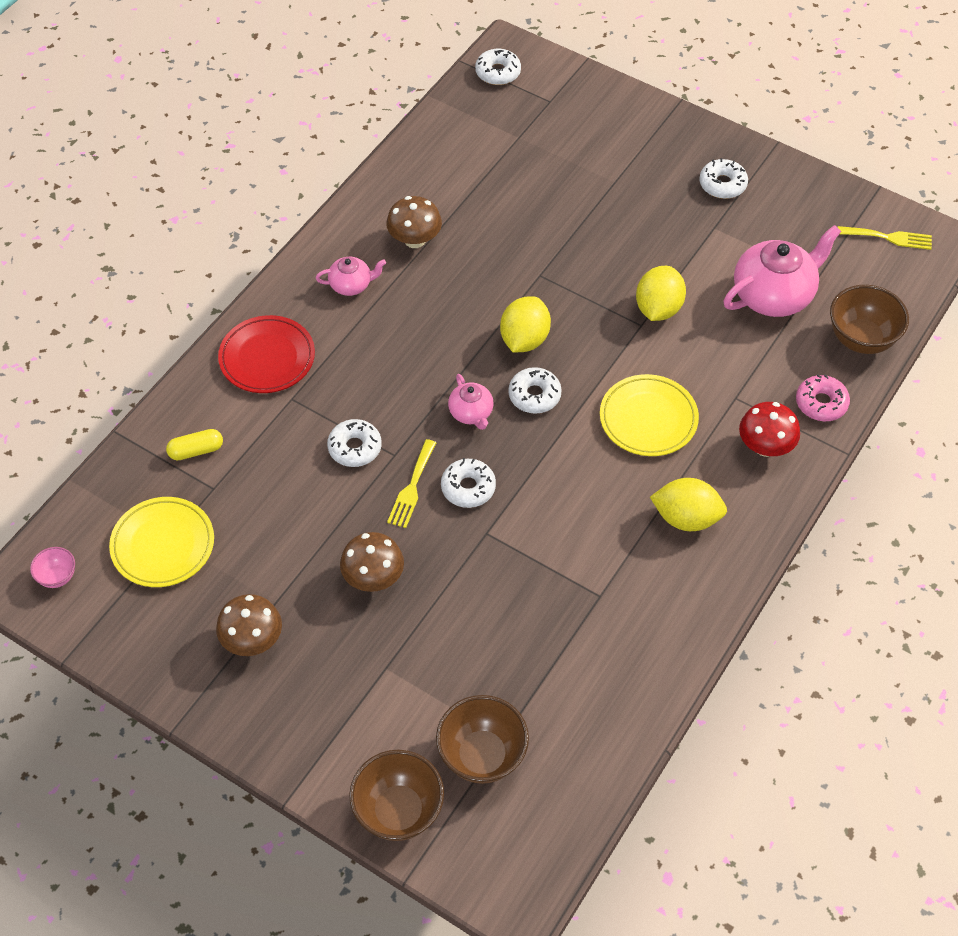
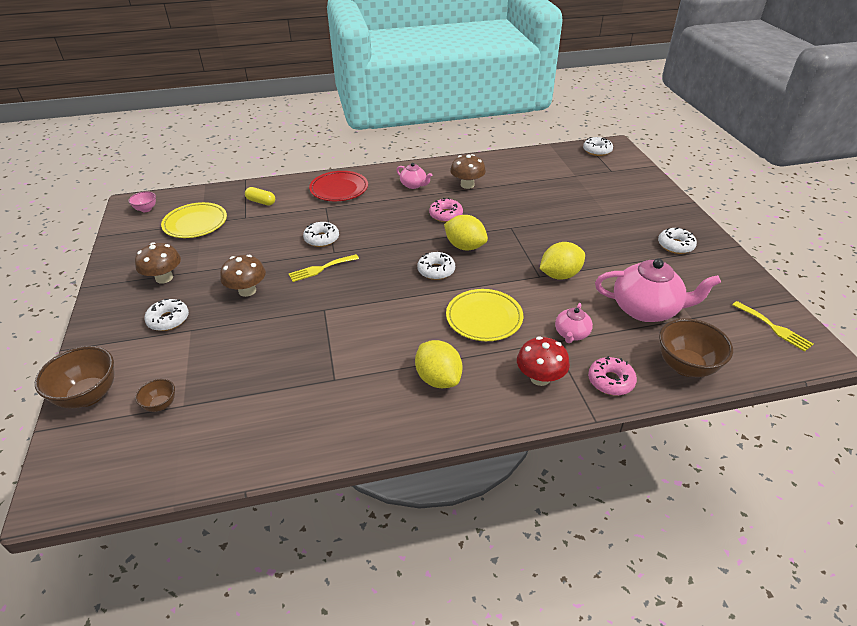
camera: 45 degrees right, 15 degrees down
(448, 307) = (446, 215): none -> pink donut
(468, 488) = (345, 286): white donut -> white donut (168, 320)
(471, 413) = (394, 258): pink teapot -> pink teapot (571, 334)
(482, 756) = (161, 405): brown bowl -> brown bowl, size x0.52
(524, 339) = (465, 246): yellow lemon -> yellow lemon turned 60 degrees clockwise

